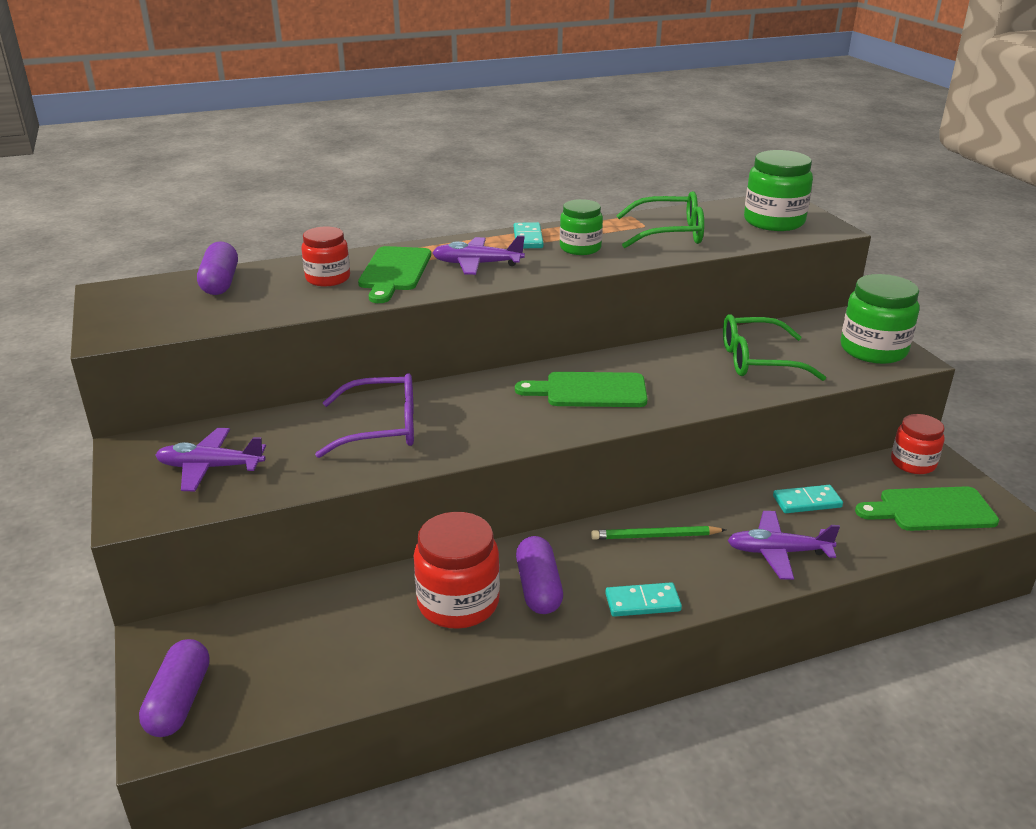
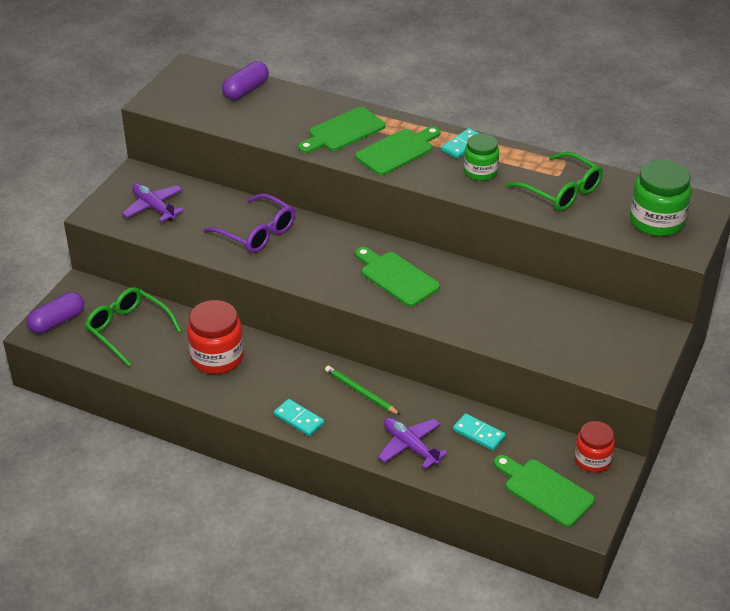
camera: 45 degrees right, 10 degrees up
(328, 278) = (302, 117): red jar -> none
(477, 264) = (397, 151): purple plane -> green cutting board
(538, 588) = (262, 377): purple capsule -> none
(757, 360) = (533, 320): green glasses -> green glasses (128, 329)
(873, 350) = (626, 362): green jar -> none

